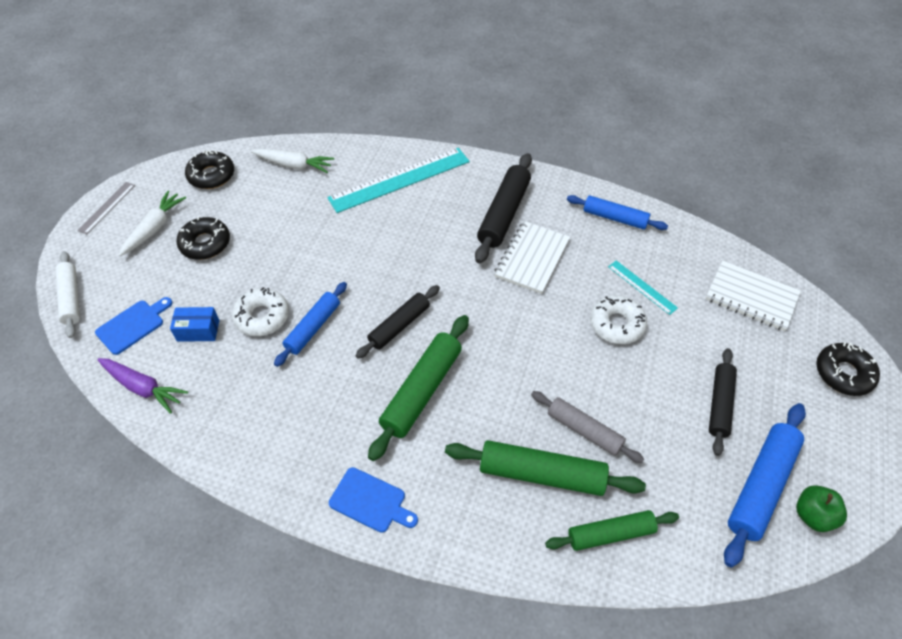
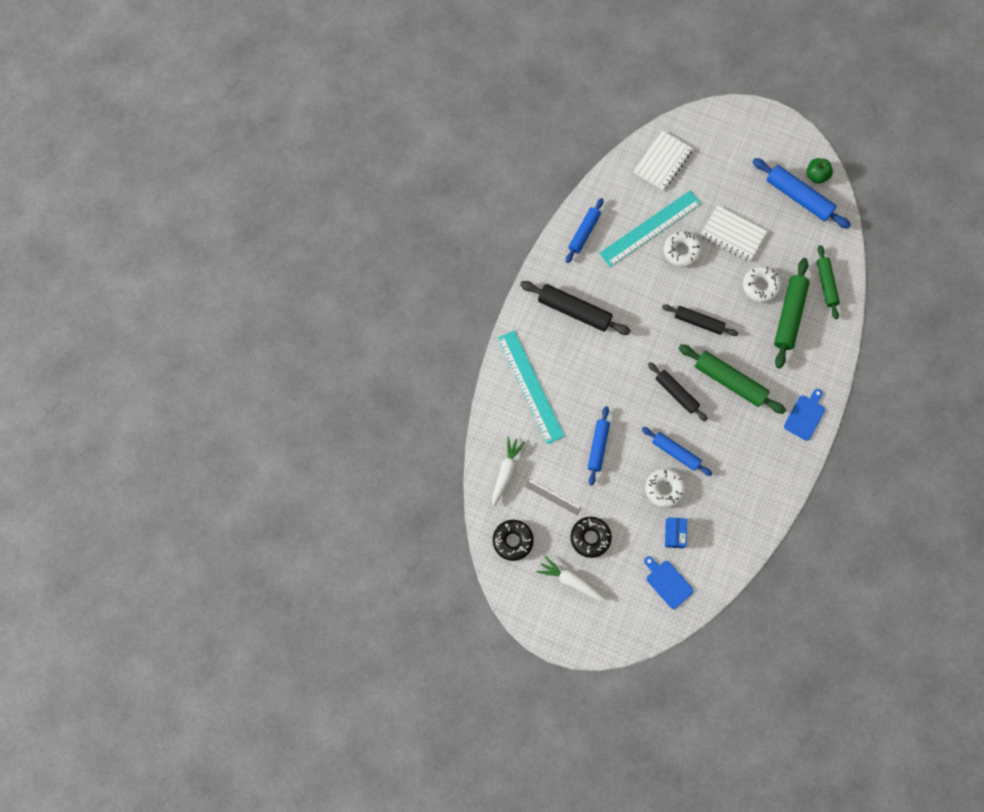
camera: 85 degrees left, 20 degrees up
(71, 298) = (639, 634): white rolling pin -> none
(107, 207) = (544, 625): grey ruler -> grey ruler (552, 496)
(143, 387) = (721, 566): purple carrot -> none
(323, 245) = (598, 447): none -> blue rolling pin
(532, 258) = (620, 297): white notebook -> white notebook (732, 234)
(584, 430) = (760, 286): grey rolling pin -> white donut
(642, 287) = (650, 228): turquoise ruler -> turquoise ruler, size x2.06
(719, 404) = (744, 204): black rolling pin -> black rolling pin (698, 322)
(843, 373) = (724, 127): black donut -> none

